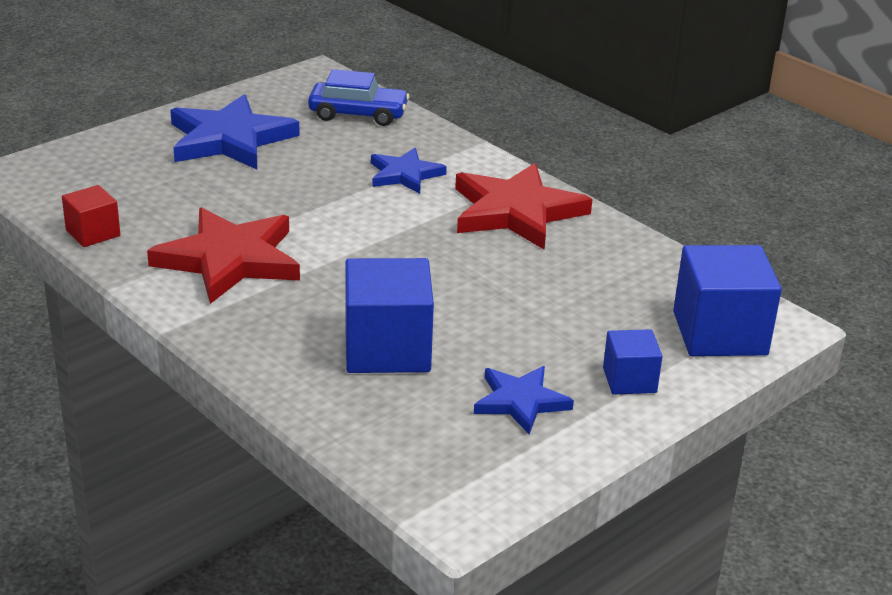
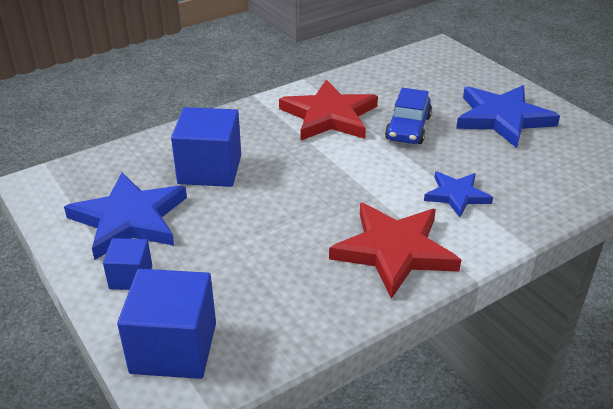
camera: 100 degrees right, 5 degrees up
(93, 233) = (366, 72): red cube -> none
(358, 114) = (566, 179): blue car -> blue car (408, 128)
(520, 401) = (129, 219): blue star -> blue star, size x1.74

